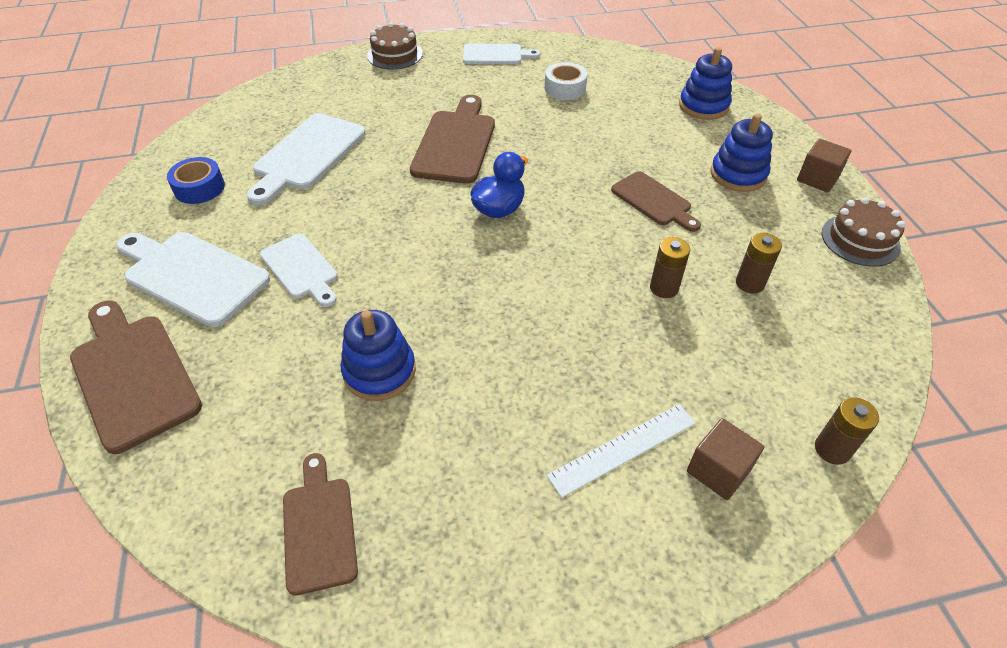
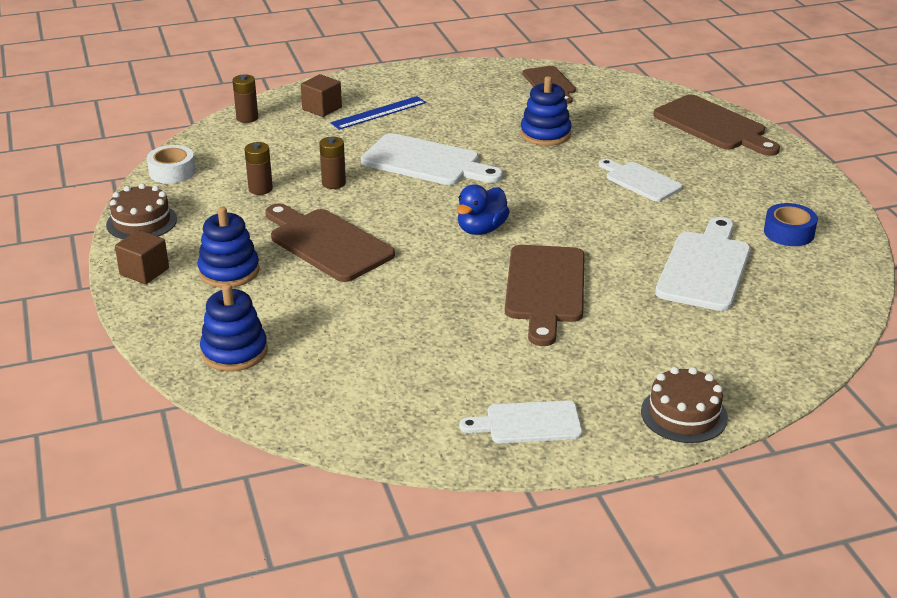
camera: 175 degrees right, 15 degrees down
(192, 275) = (726, 173): white cutting board -> white cutting board (426, 162)
(565, 88) = (419, 369): white tape -> white tape (172, 172)
(622, 448) = (379, 113): white ruler -> blue ruler
(653, 201) = (327, 243): brown cutting board -> brown cutting board, size x1.59

